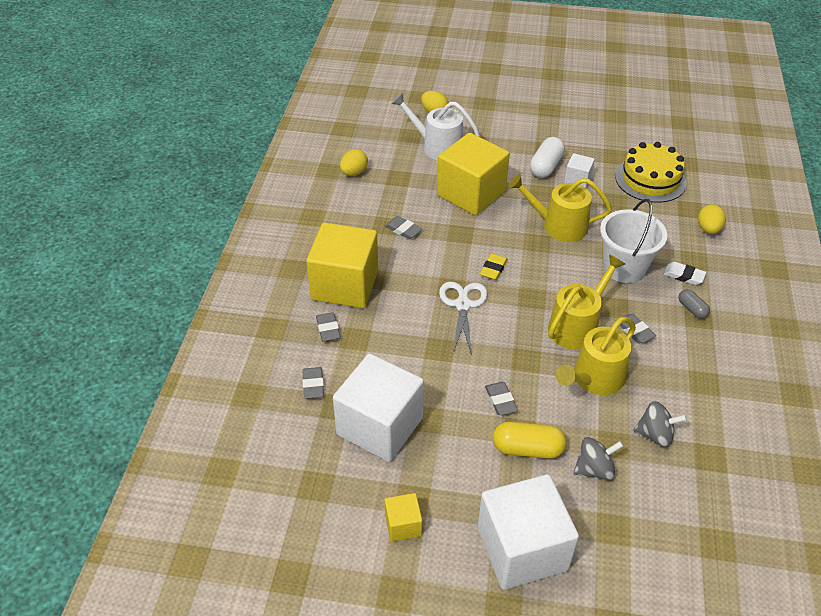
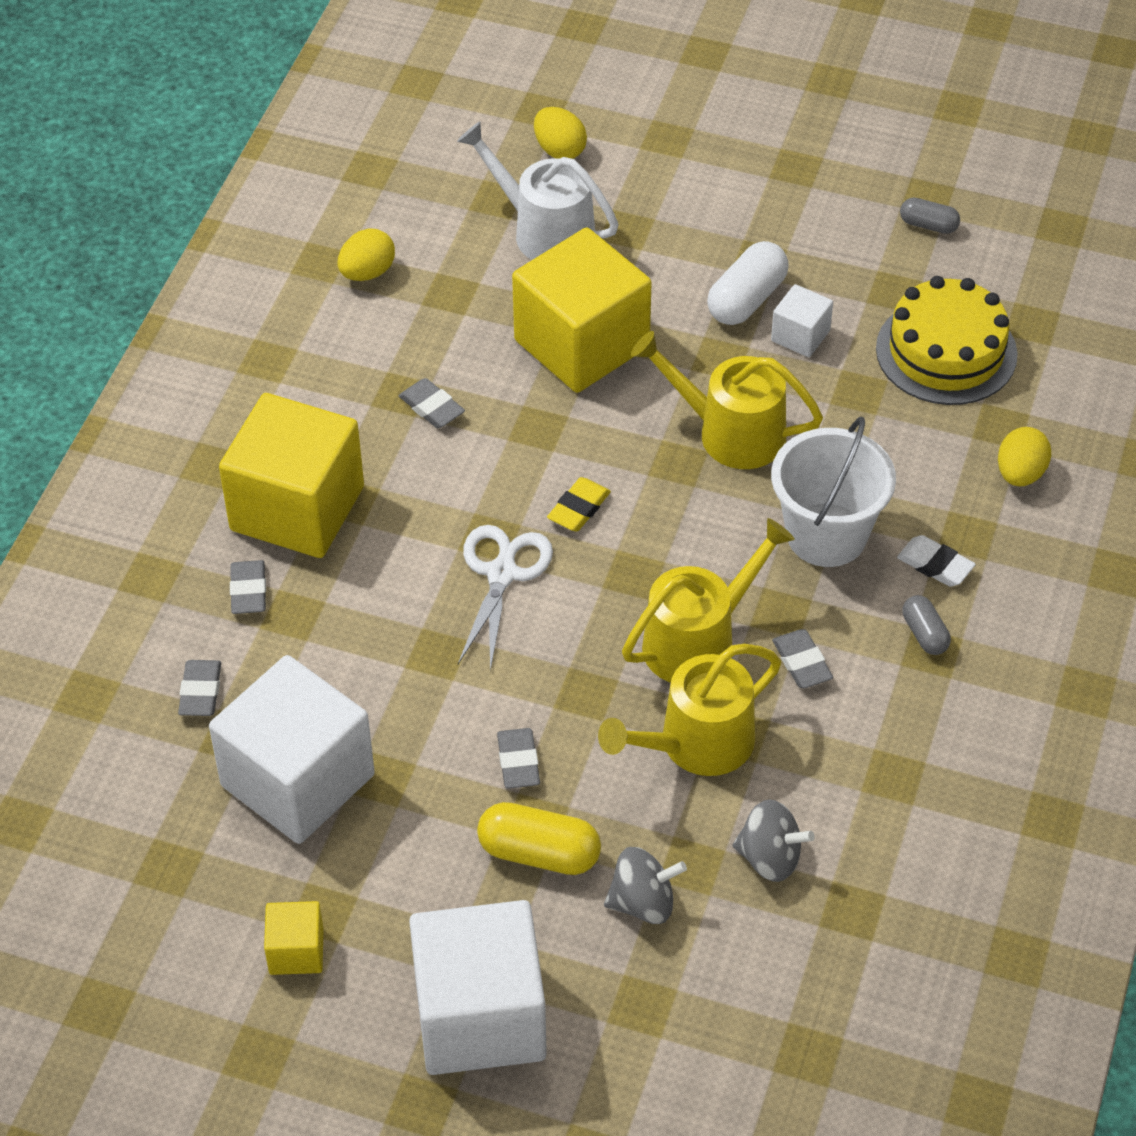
camera: 10 degrees right, 5 degrees up
(620, 127) = (928, 225): none -> grey capsule

